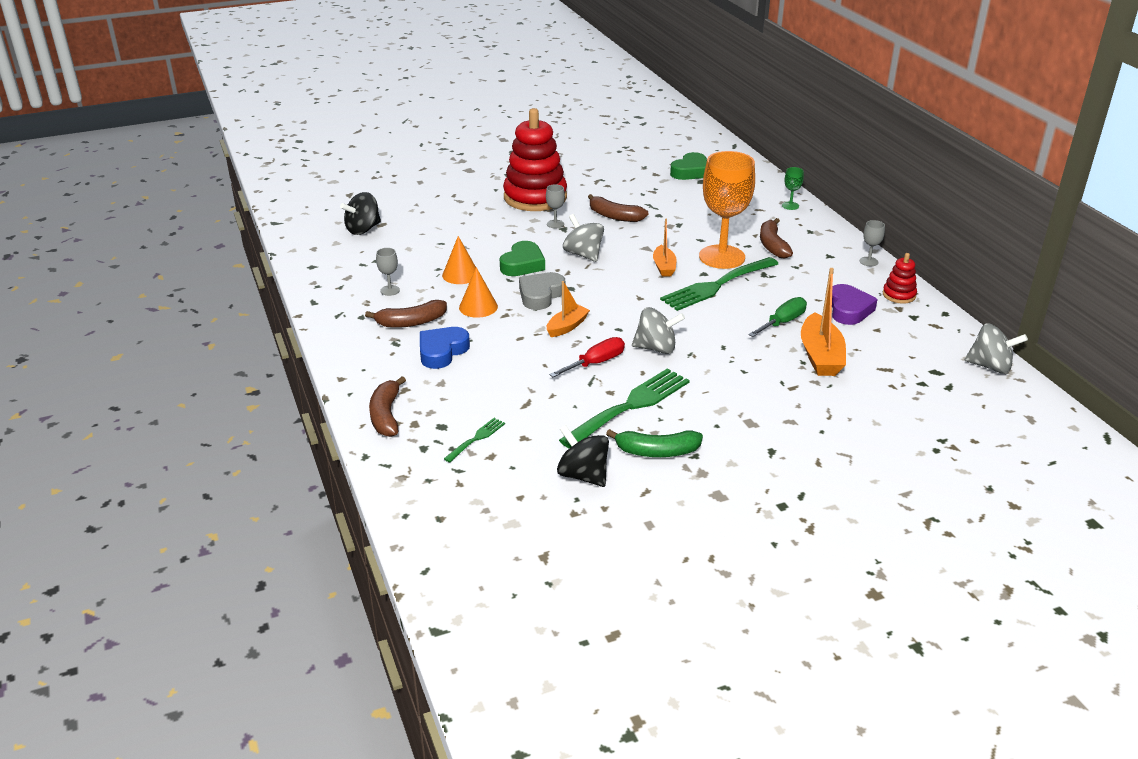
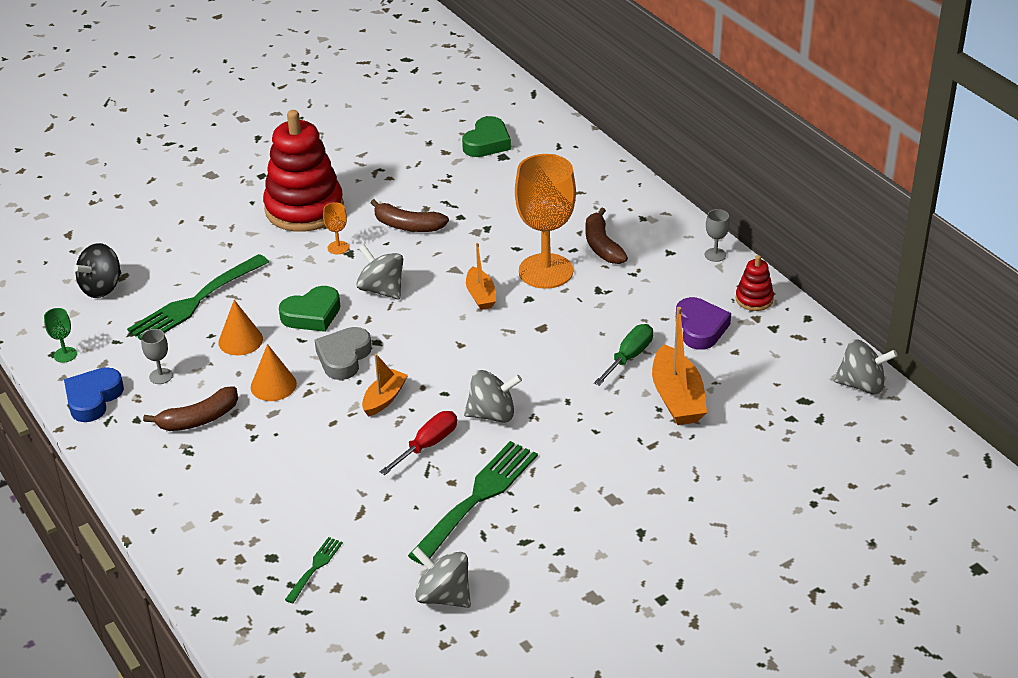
camera: 10 degrees left, 5 degrees up
(386, 415) = (204, 553): brown banana -> none
(442, 351) = (246, 455): blue heart -> blue heart (93, 399)
(523, 264) = (312, 315): green heart -> green heart turned 45 degrees clockwise
(555, 224) = (338, 247): grey goblet -> orange goblet
(583, 475) = (443, 596): black spinning top -> grey spinning top
(657, 451) = (518, 553): green banana -> none
(717, 285) = (547, 314): green fork -> green fork (195, 301)
(790, 206) = (614, 182): green goblet -> green goblet (65, 355)

